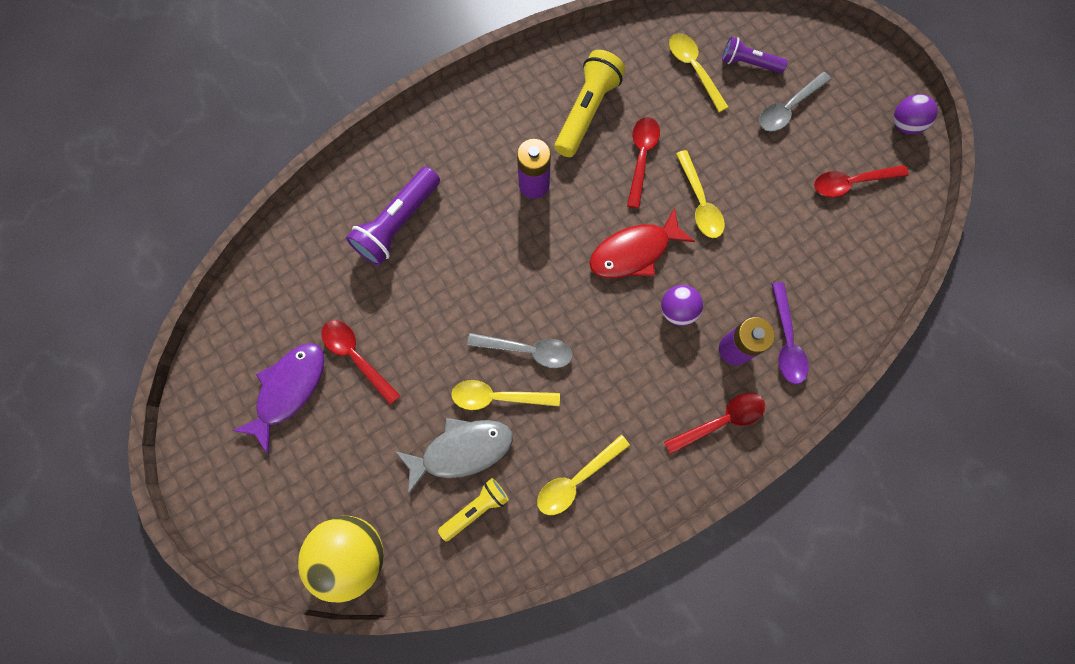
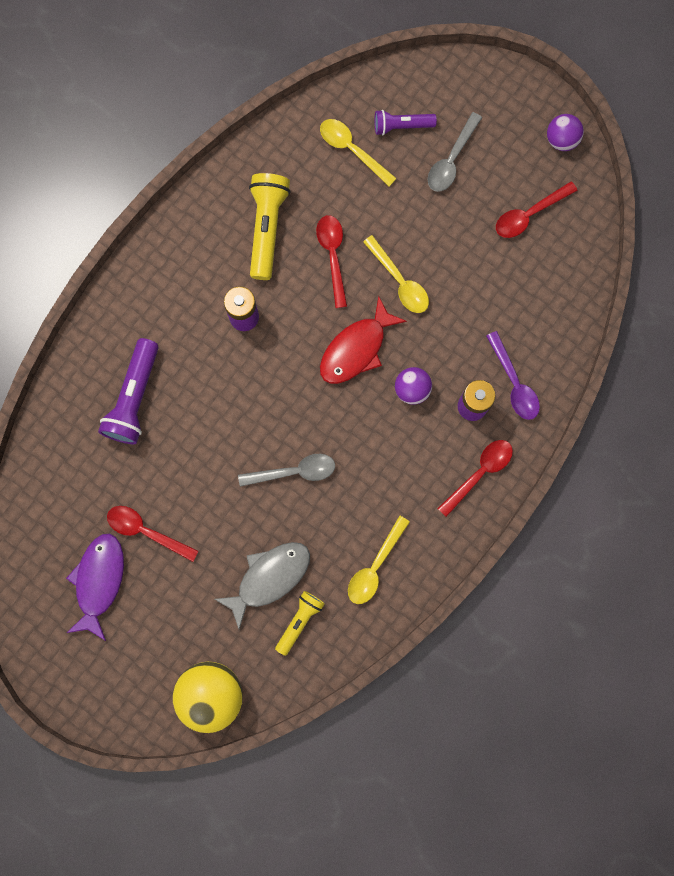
camera: 20 degrees left, 5 degrees up
(498, 397) = (283, 521): yellow spoon -> none

